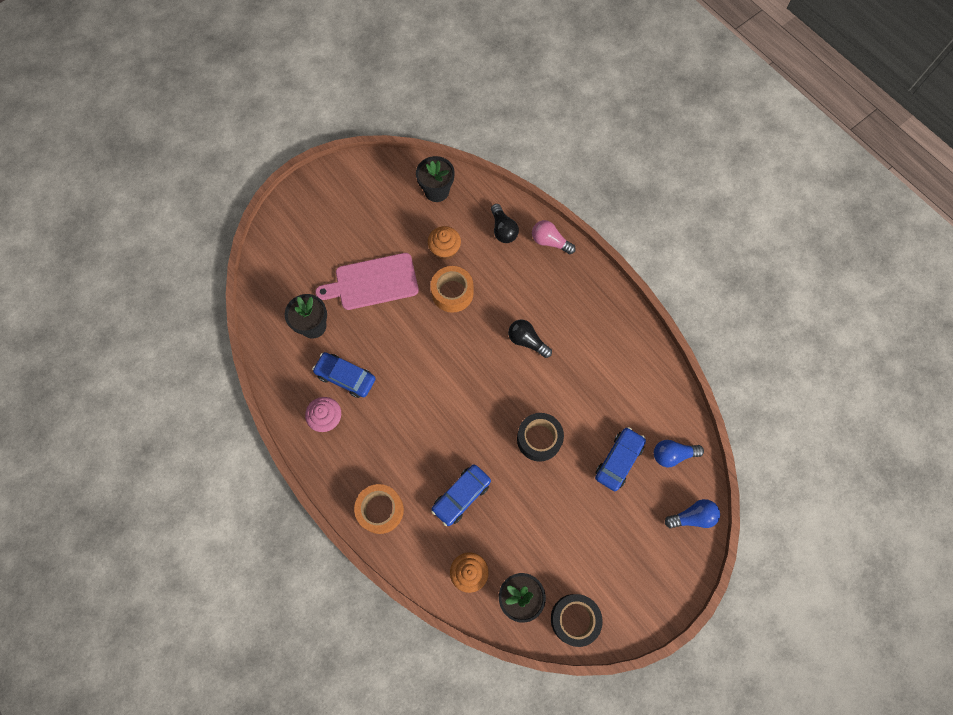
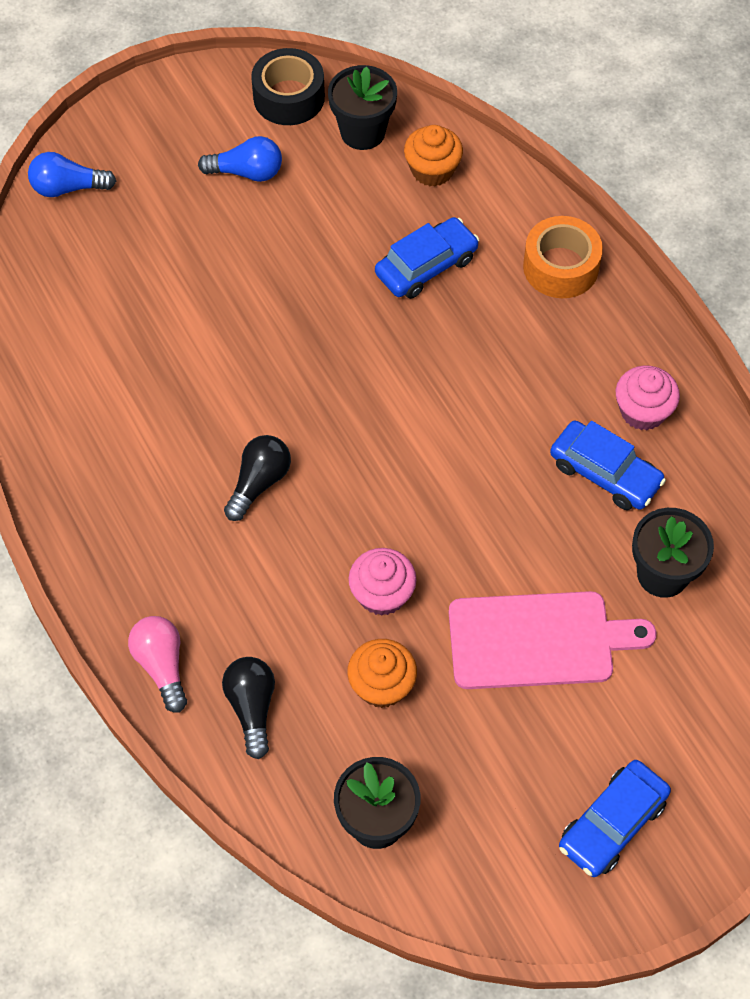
camera: 170 degrees left, 10 degrees down
(452, 293) = (382, 594): orange tape -> pink cupcake
(527, 341) = (259, 483): black light bulb -> black light bulb turned 105 degrees counterclockwise
(539, 439) = (279, 326): black tape -> none
(550, 241) = (162, 666): pink light bulb -> pink light bulb turned 150 degrees counterclockwise
(618, 460) = (156, 276): blue car -> blue car (612, 824)
(672, 454) = (65, 271): blue light bulb -> blue light bulb (247, 172)

